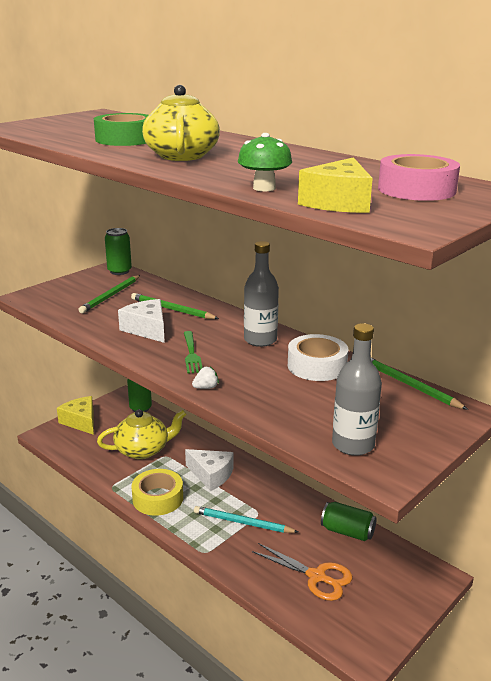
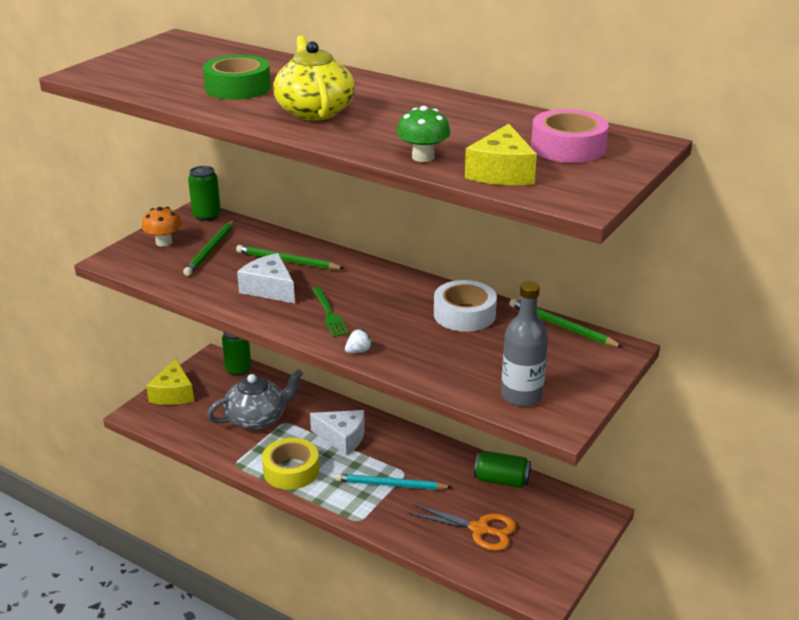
camera: 10 degrees left, 5 degrees up
(75, 287) = (164, 242): none -> orange mushroom
(81, 421) = (173, 393): yellow cheese -> yellow cheese turned 135 degrees counterclockwise
(143, 450) = (257, 418): yellow teapot -> grey teapot
(260, 340) = (396, 290): grey bottle -> none

